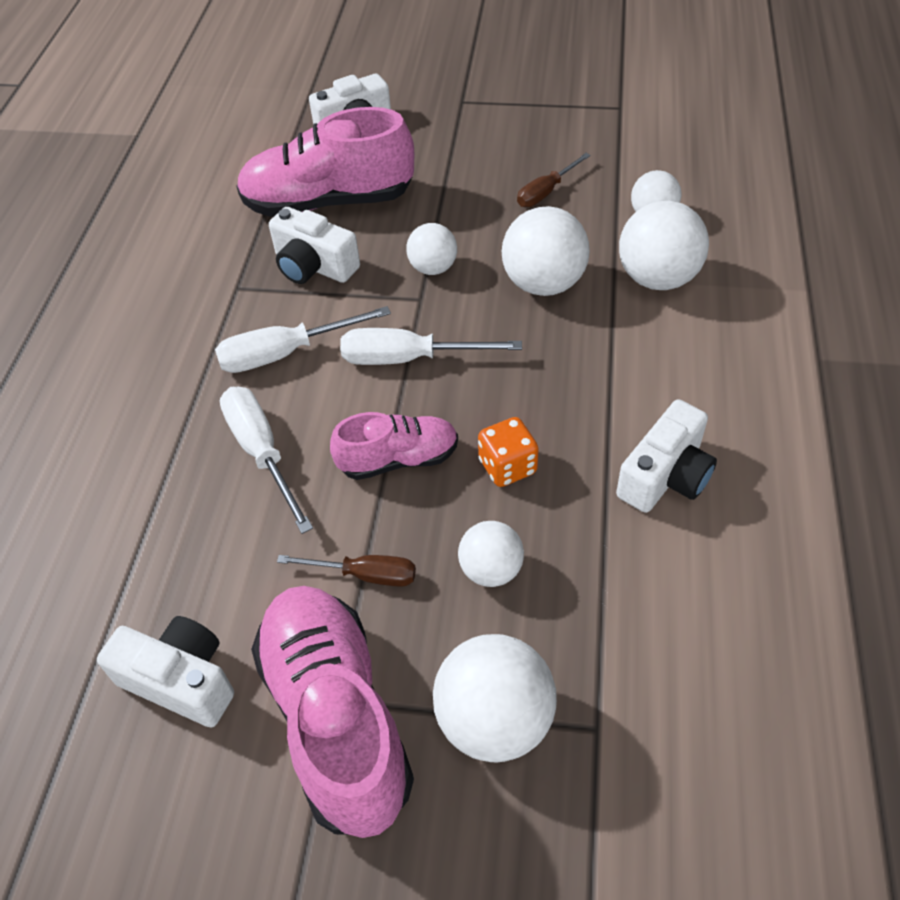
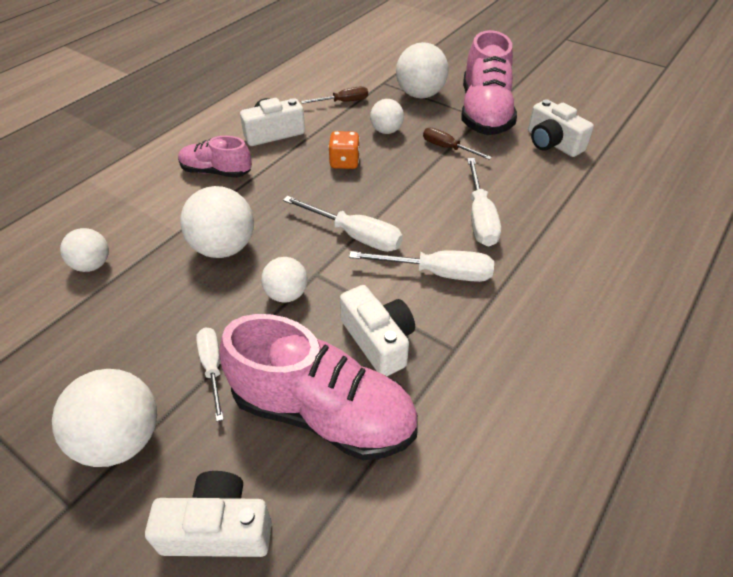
camera: 155 degrees left, 5 degrees down
(398, 459) = (400, 185): pink shoe -> pink shoe (216, 172)
(444, 193) = (212, 367): none -> white screwdriver
(546, 192) = (135, 324): brown screwdriver -> brown screwdriver (343, 102)
(657, 278) = (152, 220): white ball -> white ball (121, 439)

